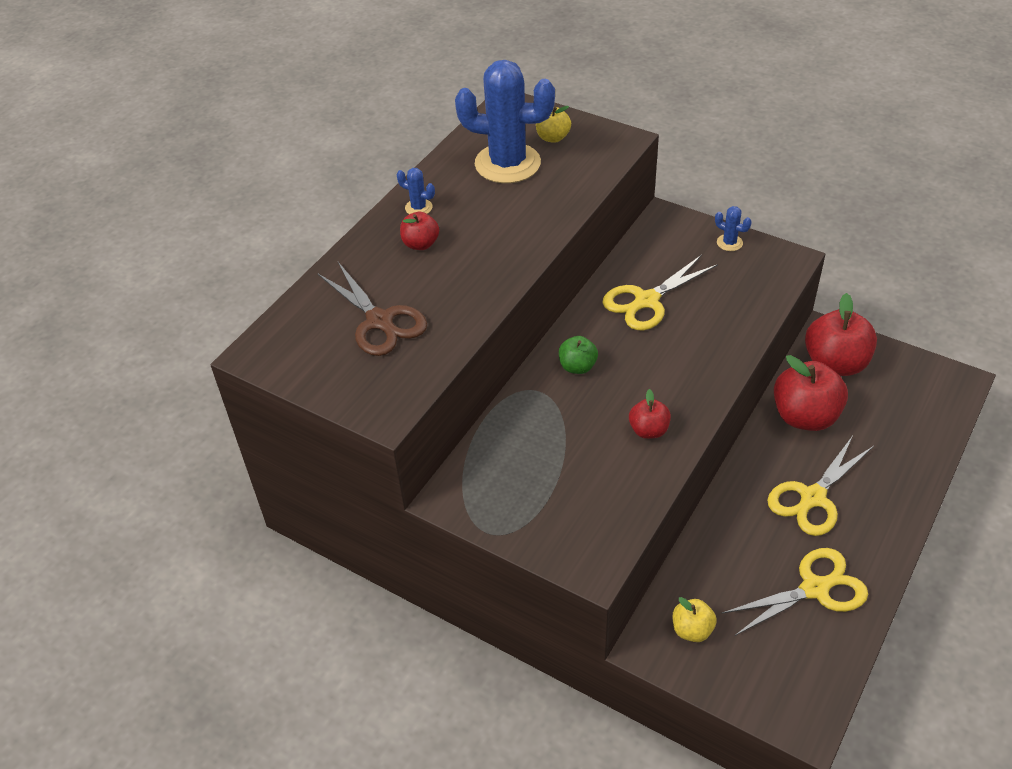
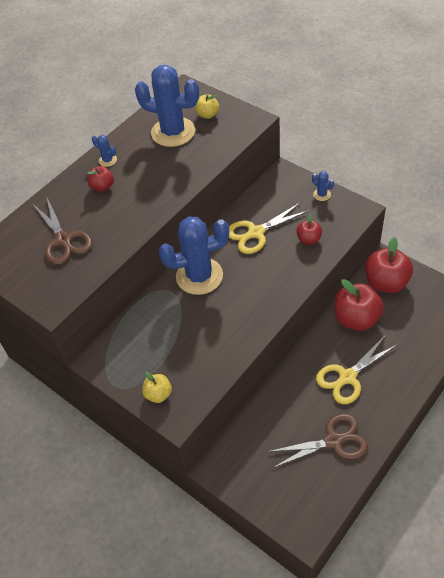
camera: 10 degrees right, 5 degrees up
(577, 367) = (199, 276): green apple -> blue cactus
(648, 430) = (235, 325): red apple -> red apple (308, 239)
(692, 630) = (246, 460): yellow apple -> yellow apple (158, 394)
(815, 589) = (333, 441): yellow scissors -> brown scissors

